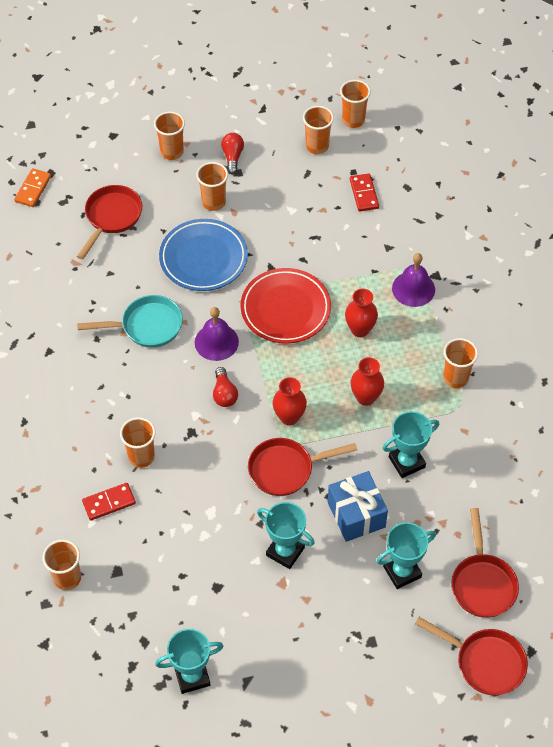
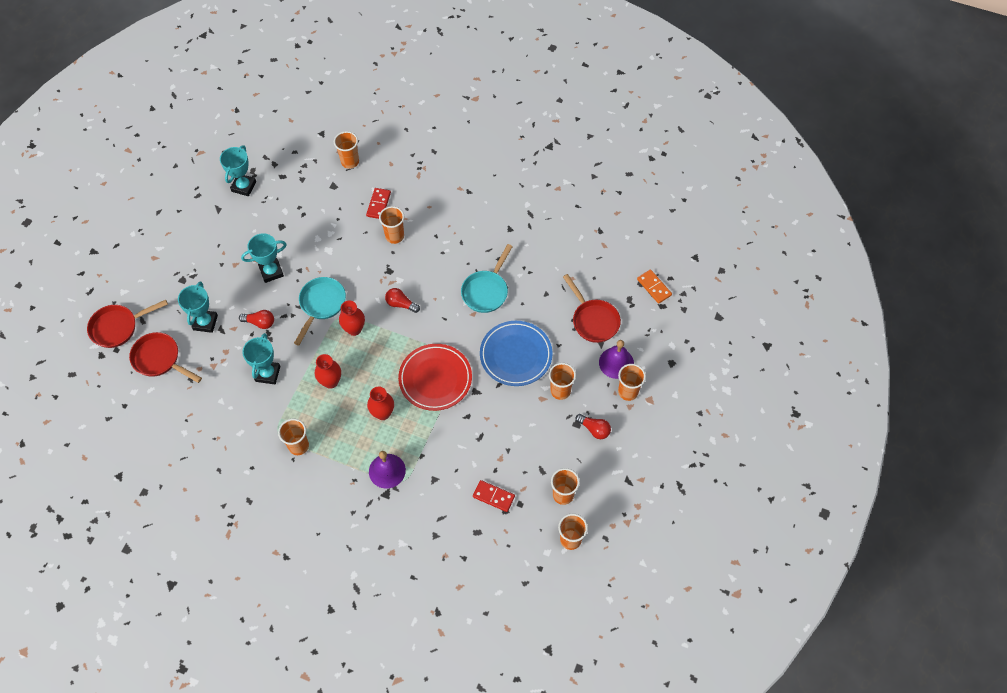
camera: 125 degrees right, 5 degrees up
(216, 342) = (442, 323): purple bell -> purple bell (616, 362)
(286, 469) = (321, 305): red pan -> turquoise pan
(356, 514) = (260, 322): blue gift -> red light bulb

